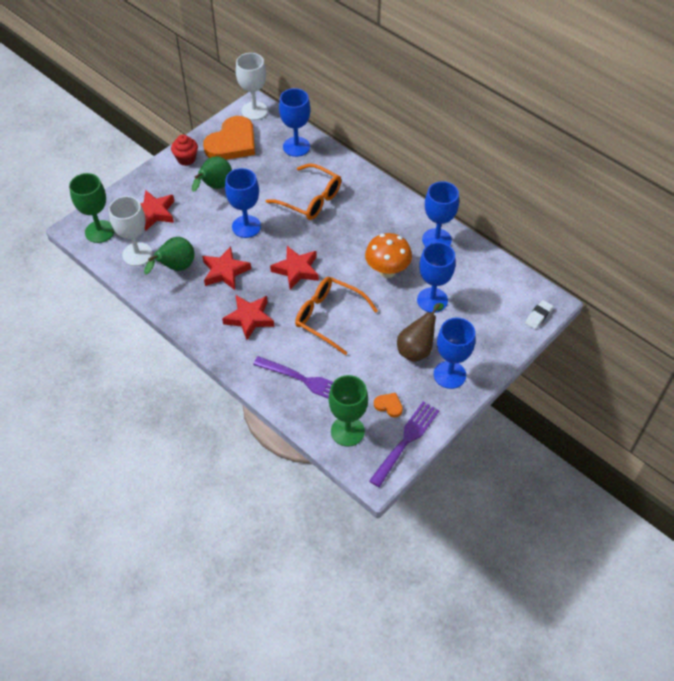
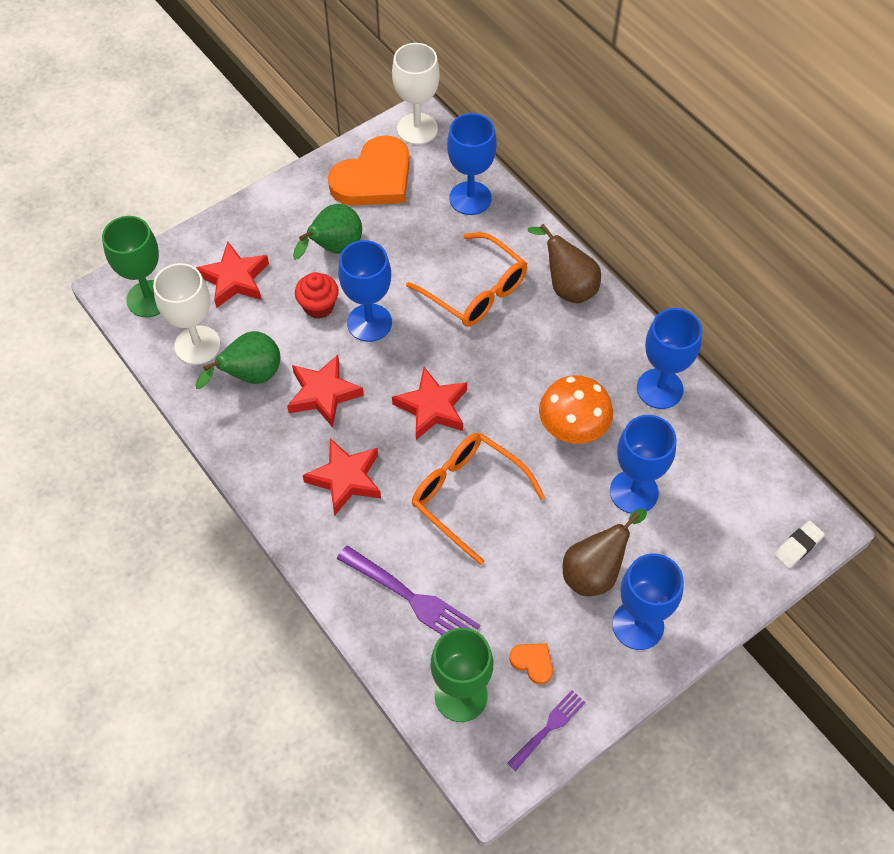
camera: 10 degrees right, 5 degrees up
(186, 159) = (299, 196): red cupcake -> red cupcake (318, 306)
(368, 189) = (567, 287): none -> brown pear
(406, 441) = (548, 728): purple fork -> purple fork, size x0.60

